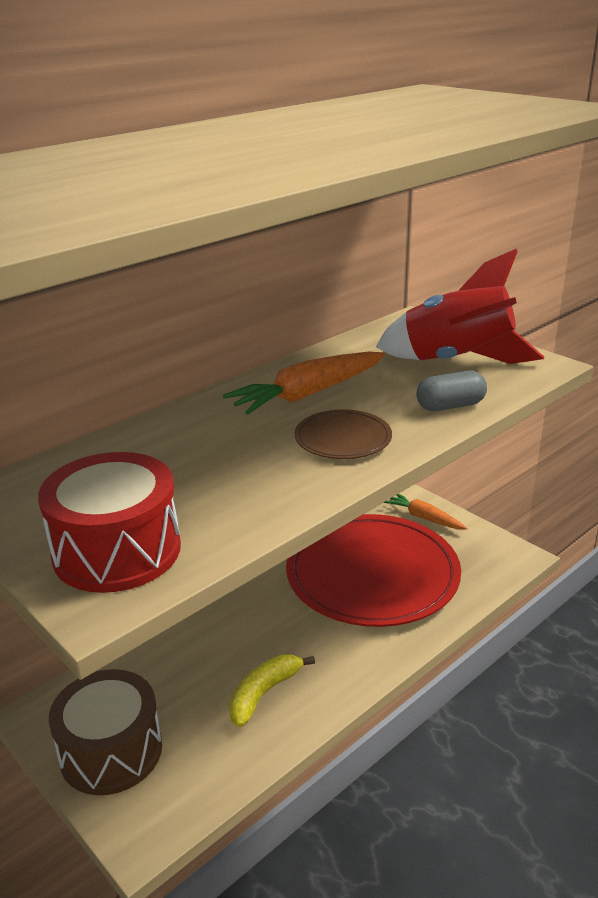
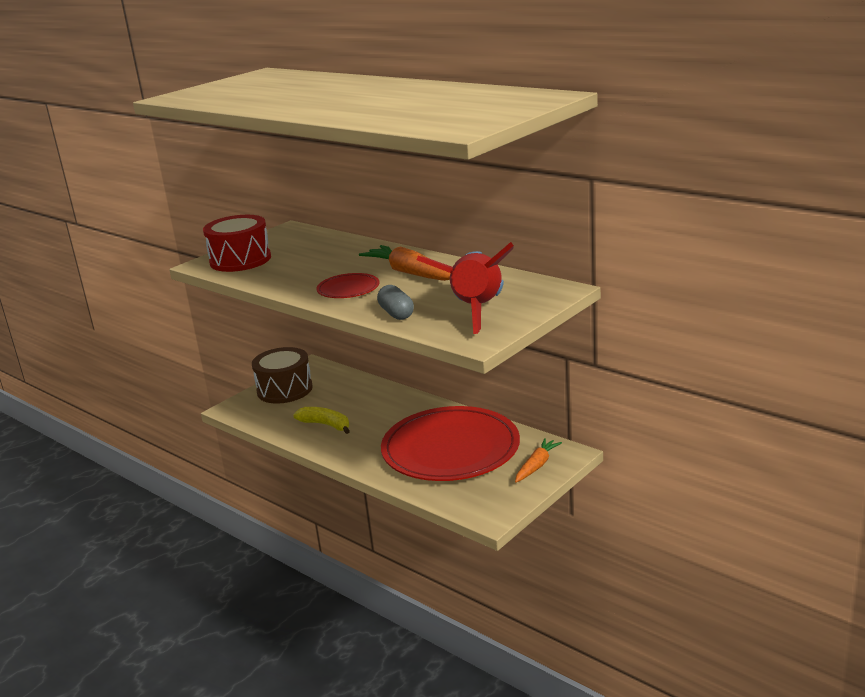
camera: 85 degrees right, 5 degrees down
(343, 438) = (348, 289): brown plate -> red plate

